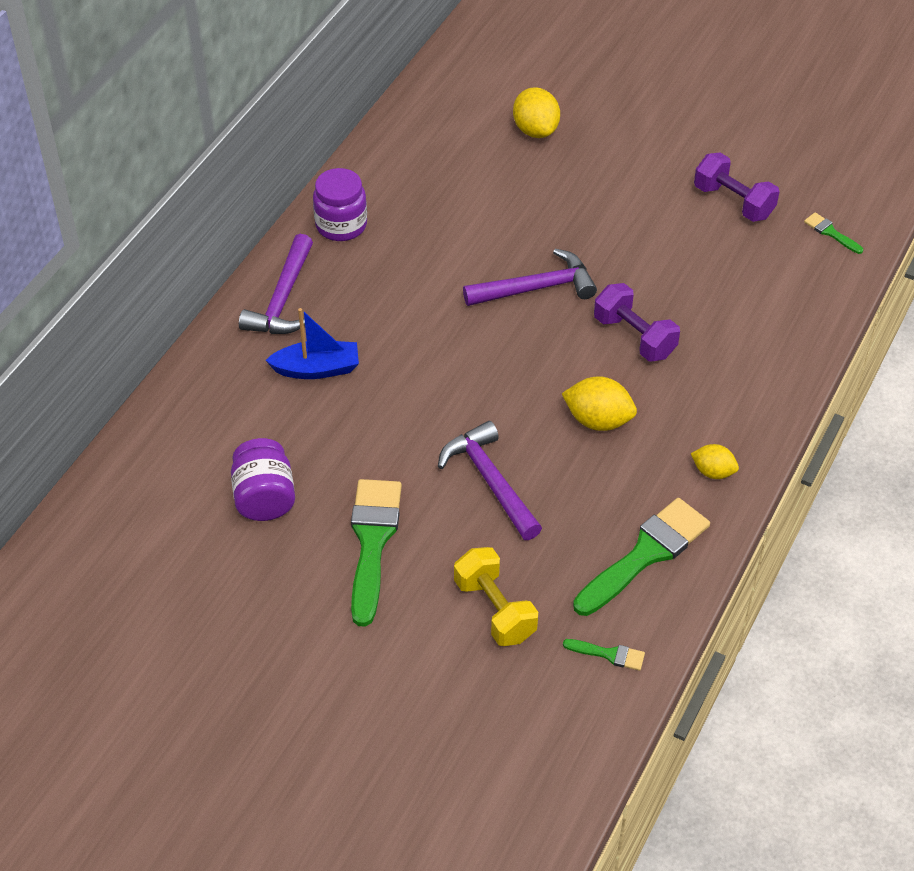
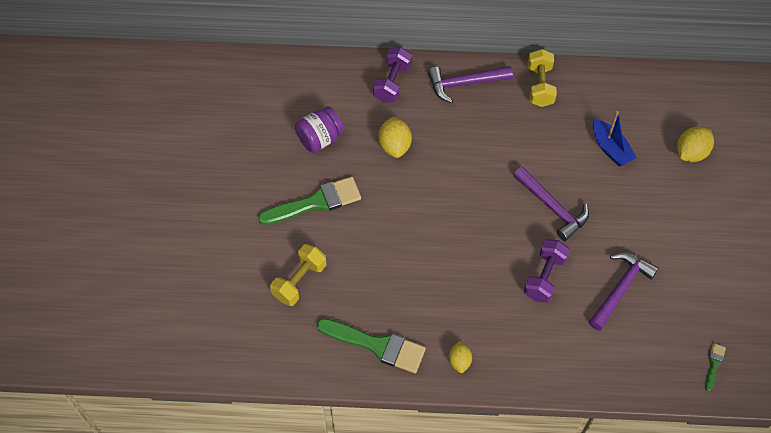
camera: 65 degrees right, 10 degrees up
(317, 369) = (423, 123): blue boat -> blue boat (610, 148)
(341, 225) = (540, 86): purple jar -> yellow dumbbell
(490, 481) = (388, 242): purple hammer -> purple hammer (620, 288)
(598, 420) = (465, 282): yellow lemon -> yellow lemon (394, 146)
(609, 654) = (296, 352): green brush -> none
(733, 202) = (703, 293): purple dumbbell -> purple dumbbell (392, 83)

